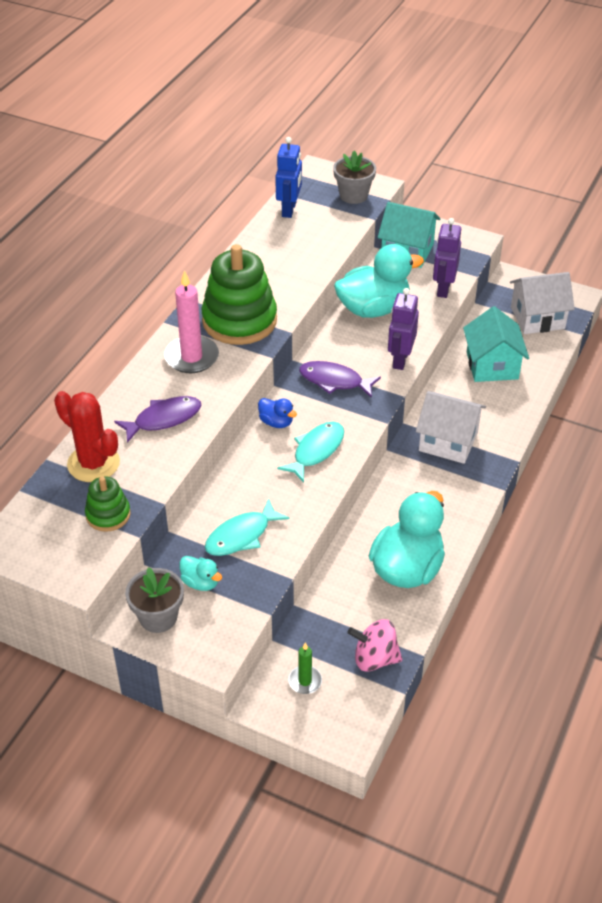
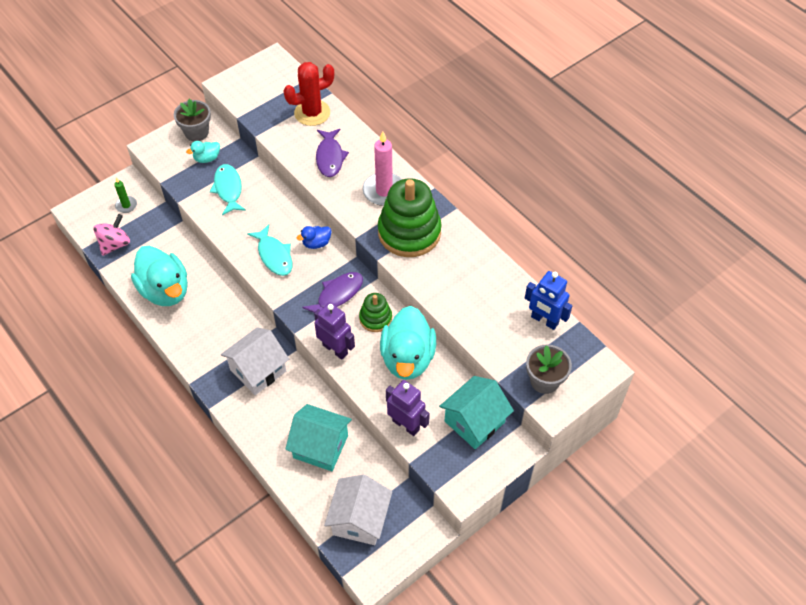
camera: 115 degrees right, 10 degrees up
(108, 515) = (264, 108): green stacking toy -> green stacking toy (375, 318)

